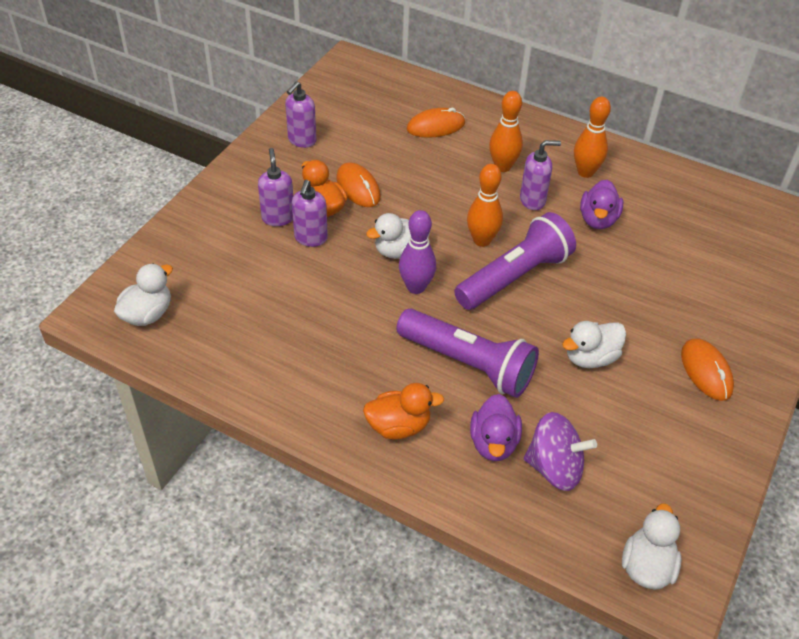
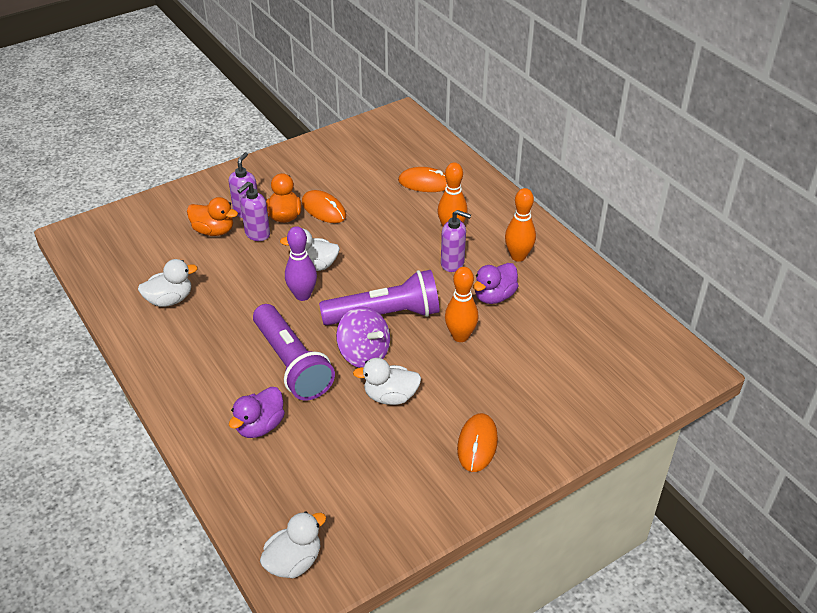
camera: 30 degrees right, 5 degrees down
(147, 314) = (104, 247): white duck -> white duck (170, 299)
(302, 140) = (312, 162): purple soap dispenser -> none
(358, 187) = (324, 209): orange mouse -> orange mouse turned 45 degrees counterclockwise
(398, 426) = (203, 386): orange duck -> orange duck (214, 231)
(482, 240) = (384, 279): orange bowling pin -> orange bowling pin (460, 336)
(554, 467) = (289, 462): purple spinning top -> purple spinning top (364, 353)

